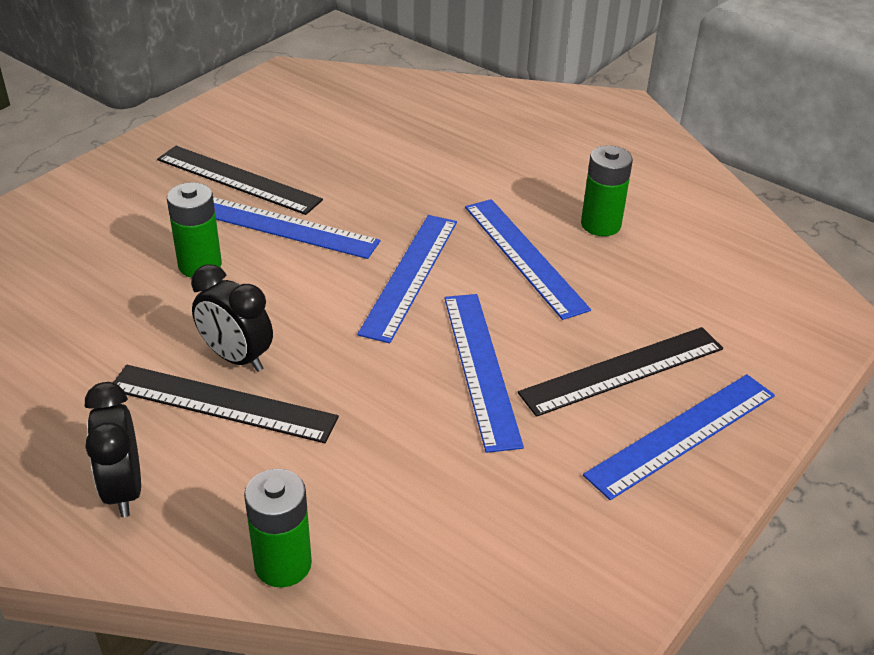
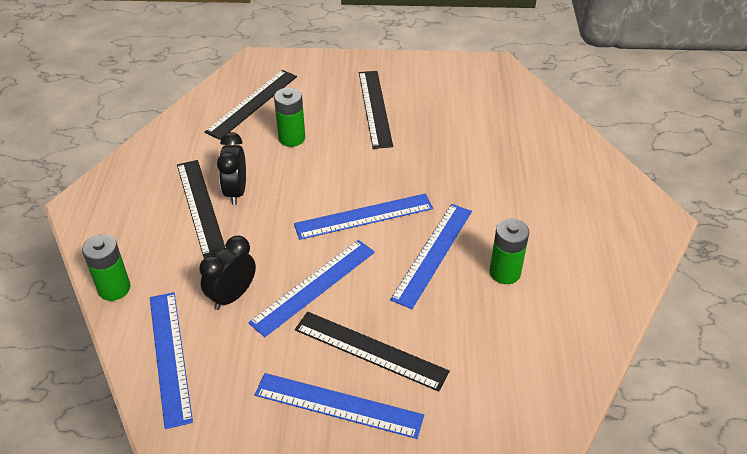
camera: 55 degrees right, 5 degrees up
(84, 266) = (252, 103): none -> black ruler
(123, 489) = (120, 209): black clock -> black clock (232, 296)
(285, 227) = (353, 148): blue ruler -> blue ruler (169, 356)

